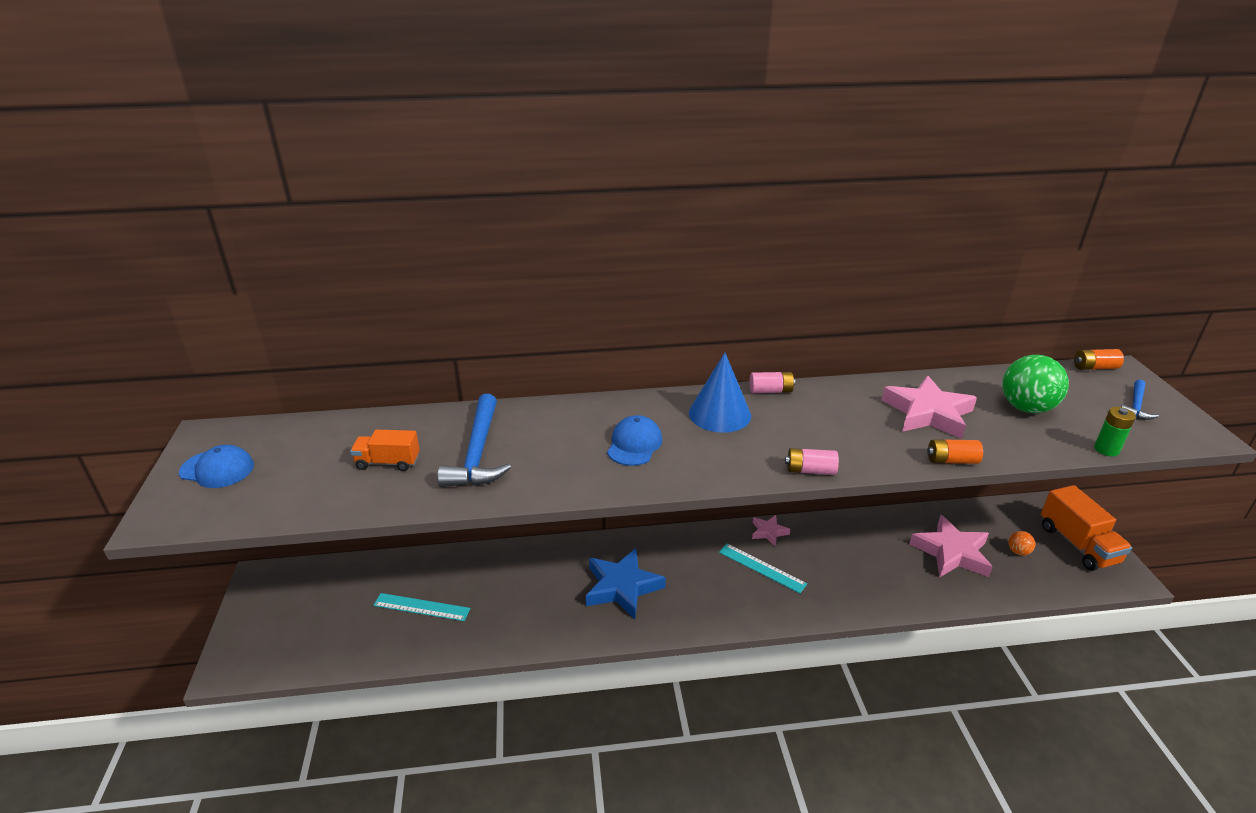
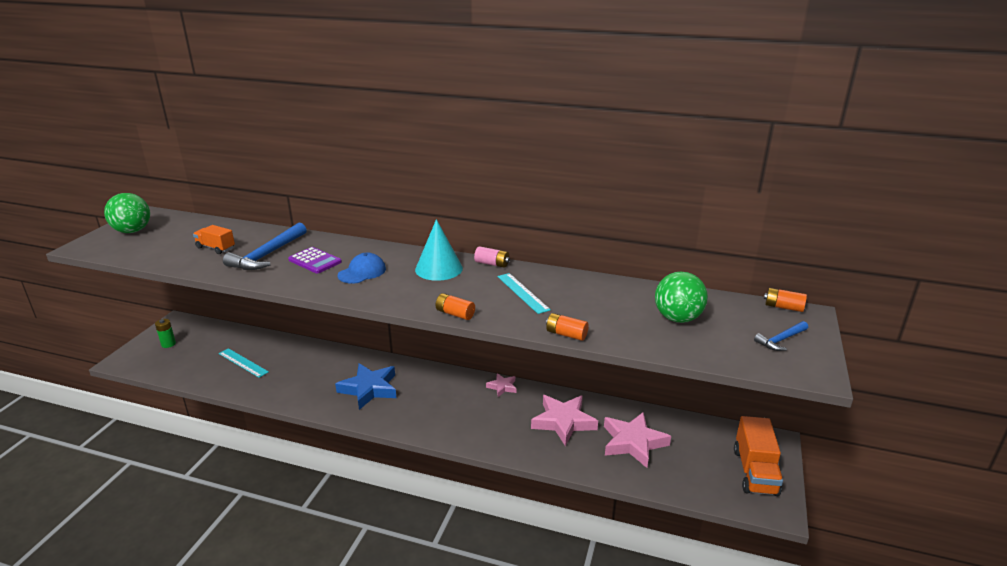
camera: 25 degrees right, 5 degrees down
(217, 469) = (132, 231): blue cap -> green ball
(554, 444) = (315, 261): none -> purple calculator
(719, 414) = (438, 269): blue cone -> turquoise cone
(761, 568) = (474, 407): turquoise ruler -> turquoise ruler (522, 293)
(810, 470) = (455, 314): pink battery -> orange battery
(928, 413) = (590, 303): pink star -> pink star (563, 422)
(1018, 551) = (693, 460): orange ball -> none
(1106, 449) = (706, 360): green battery -> green battery (168, 344)

